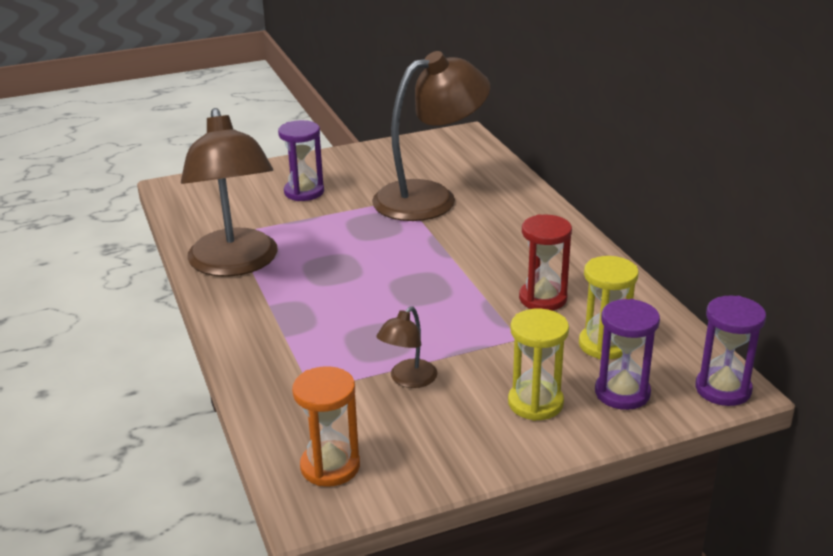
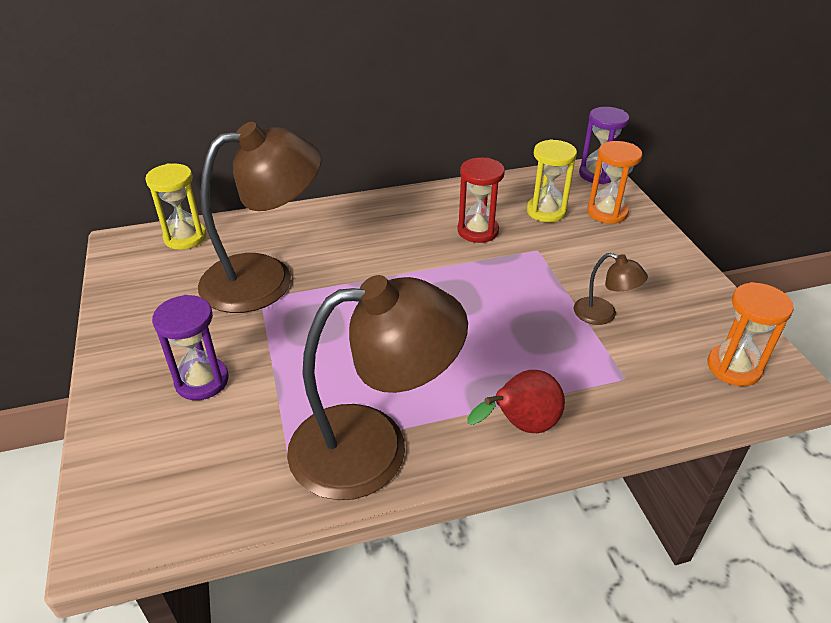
camera: 85 degrees left, 10 degrees up
(252, 329) = (521, 426): none -> red pear
(430, 197) = (266, 278): brown lamp -> brown lamp turned 90 degrees clockwise
(535, 403) = (625, 251): yellow hourglass -> yellow hourglass (185, 237)
(622, 393) = (607, 212): purple hourglass -> orange hourglass

